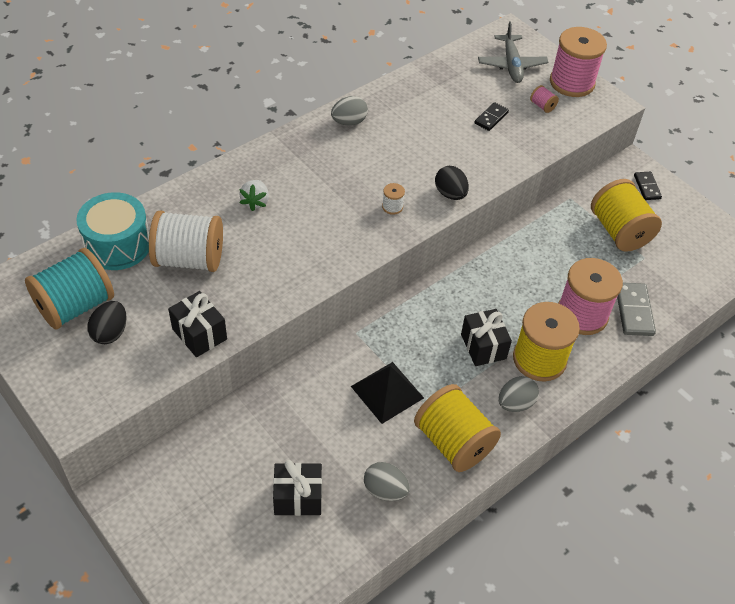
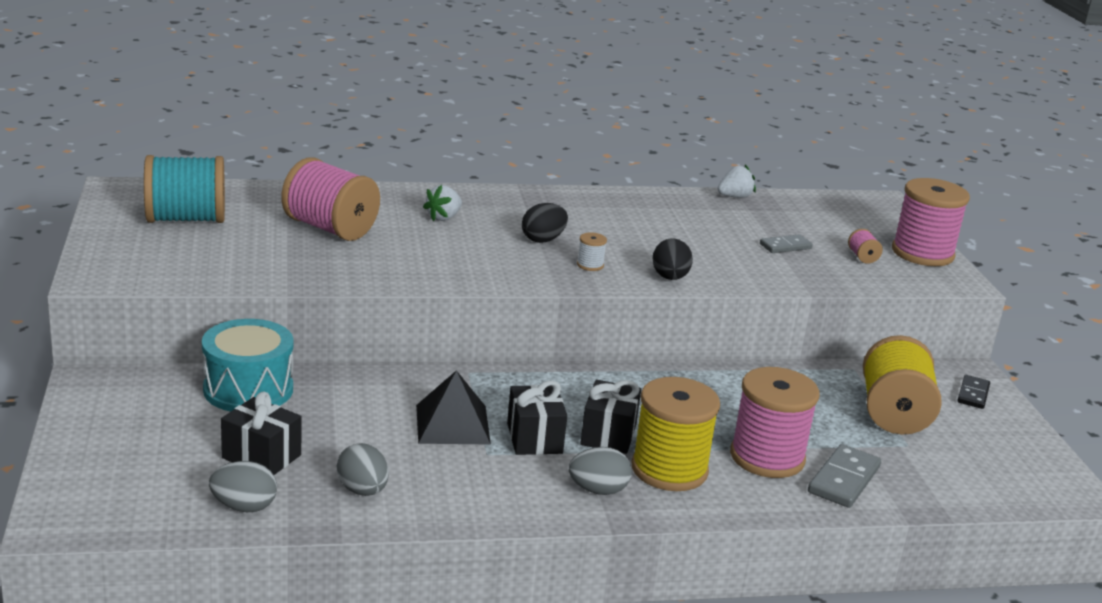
camera: 30 degrees right, 25 degrees down
(110, 333) = (196, 244): black egg -> black egg (543, 239)
(118, 245) = (273, 200): turquoise drum -> turquoise drum (248, 389)
(189, 259) = (330, 228): white spool -> pink spool
(199, 334) = (278, 273): black gift -> black gift (534, 438)
(349, 122) = (611, 202): grey egg -> grey egg (244, 507)
(420, 74) = (734, 197): none -> white strawberry
(453, 442) = (485, 488): yellow spool -> none
(491, 118) = (785, 246): black domino -> grey domino
(511, 65) = (856, 221): grey plane -> none

